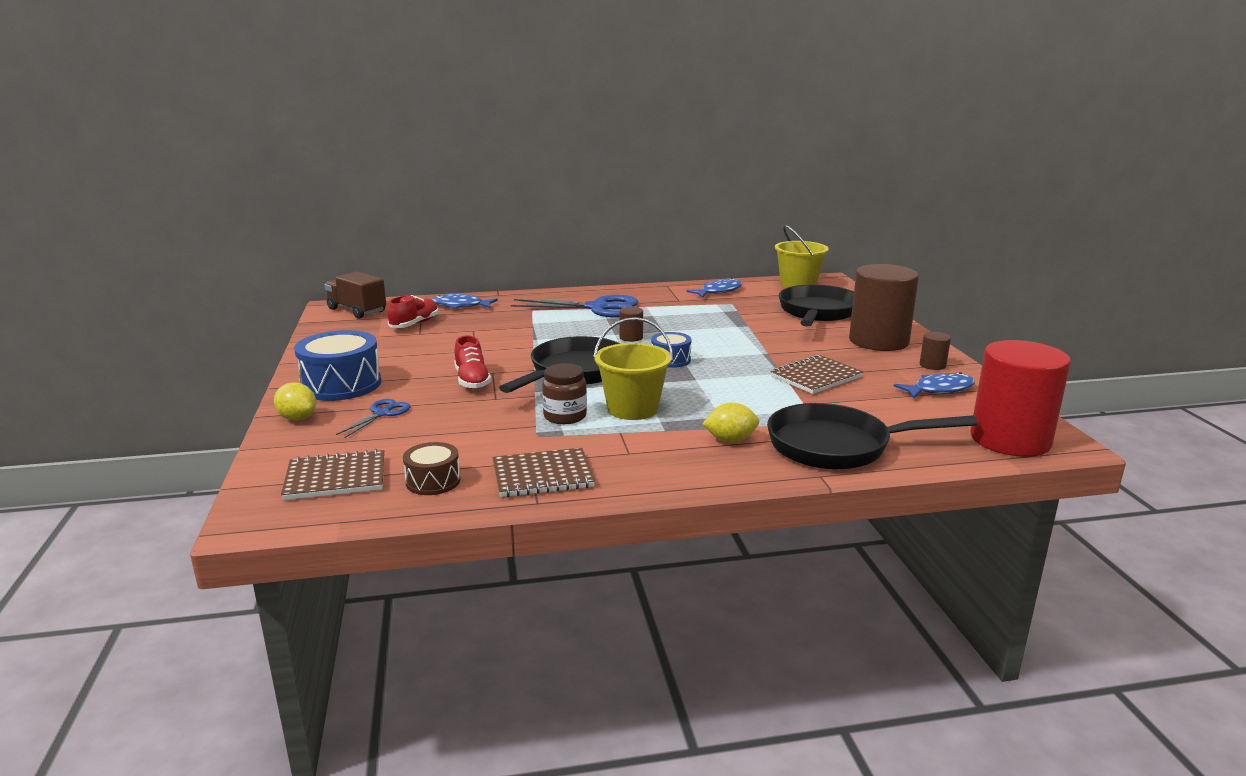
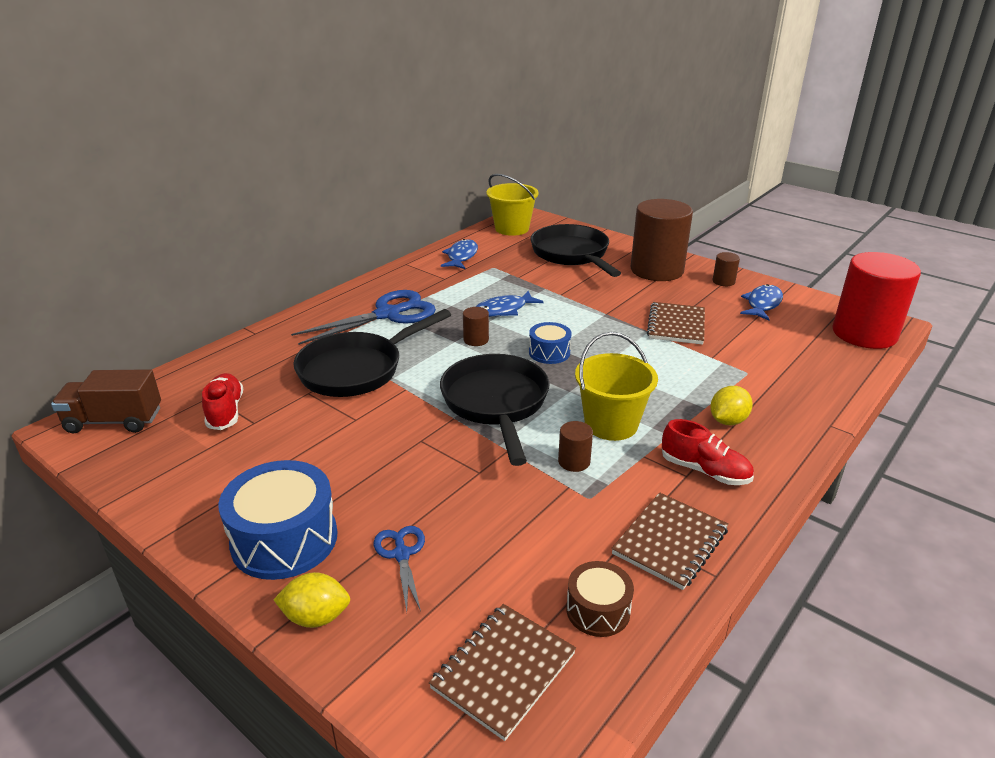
camera: 40 degrees left, 10 degrees up
(460, 306) = (237, 364): blue fish -> blue fish (503, 310)
(472, 381) = (419, 461): red shoe -> red shoe (705, 471)
(565, 416) = (574, 461): brown jar -> brown cylinder
(837, 446) = (795, 390): black pan -> black pan (357, 369)

